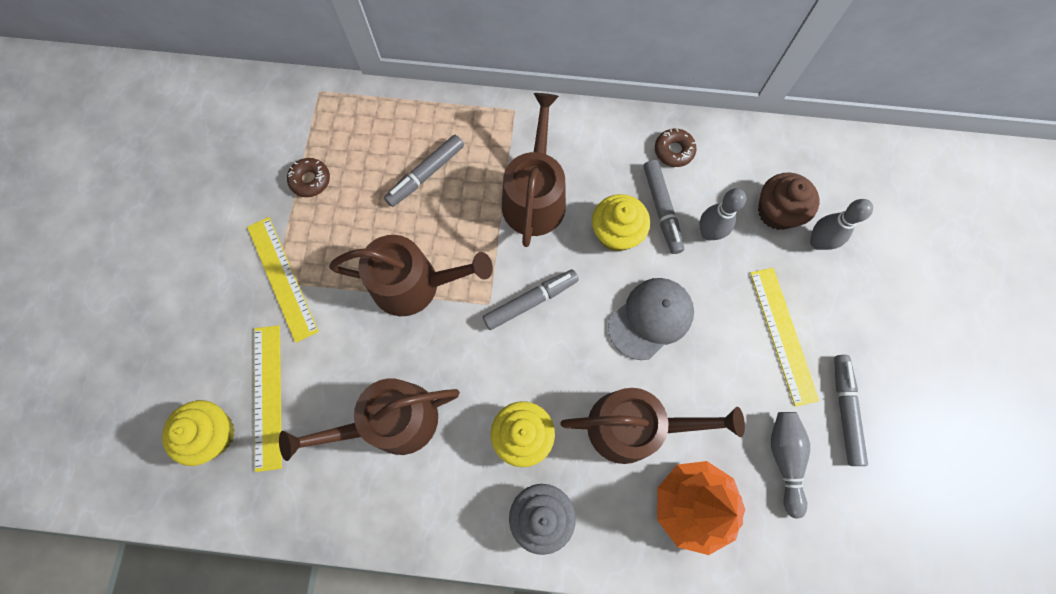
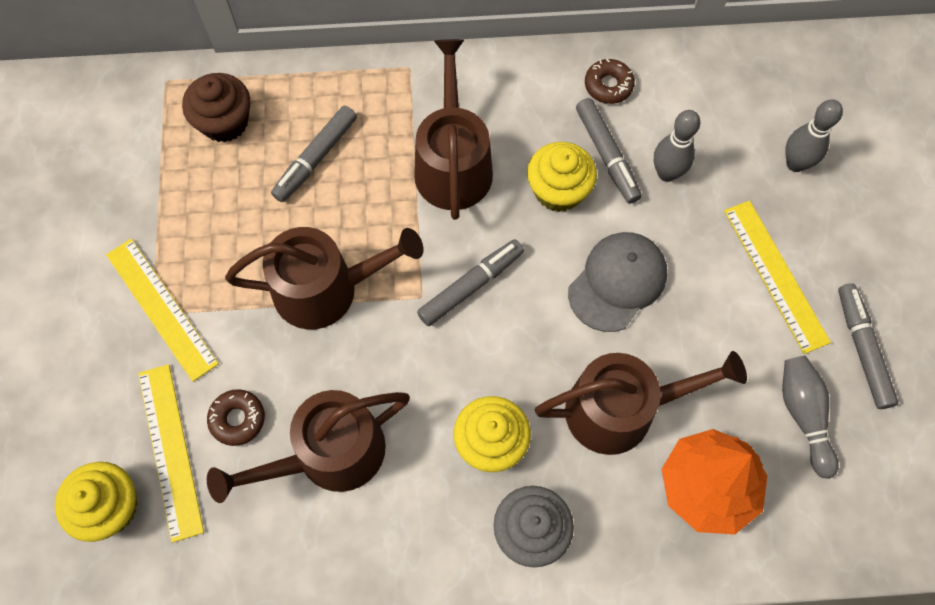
camera: 10 degrees left, 5 degrees down
(310, 180) = (174, 187): brown donut -> brown donut (237, 419)
(777, 212) = (742, 136): brown cupcake -> brown cupcake (225, 122)

